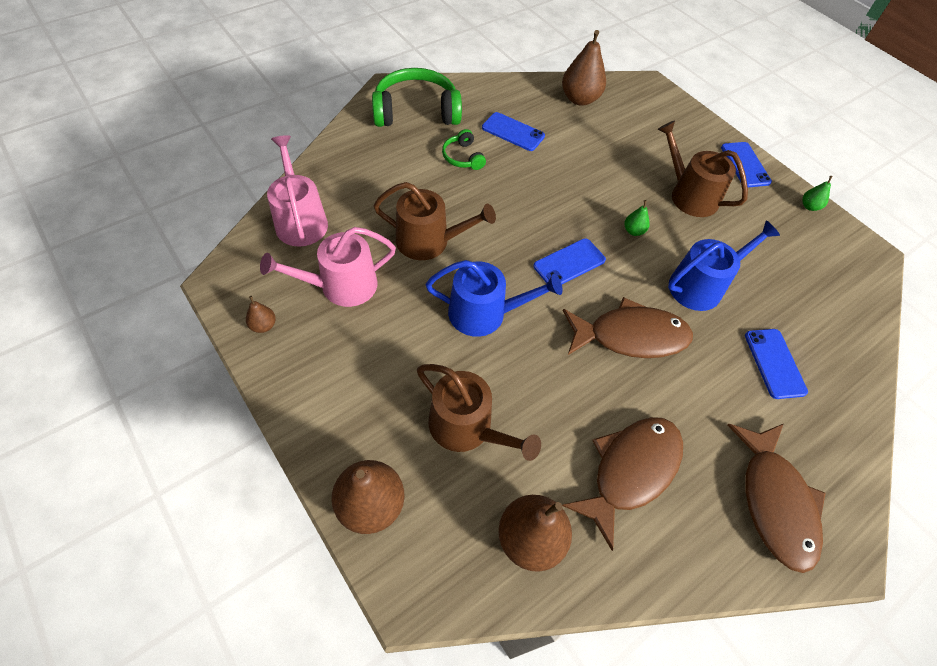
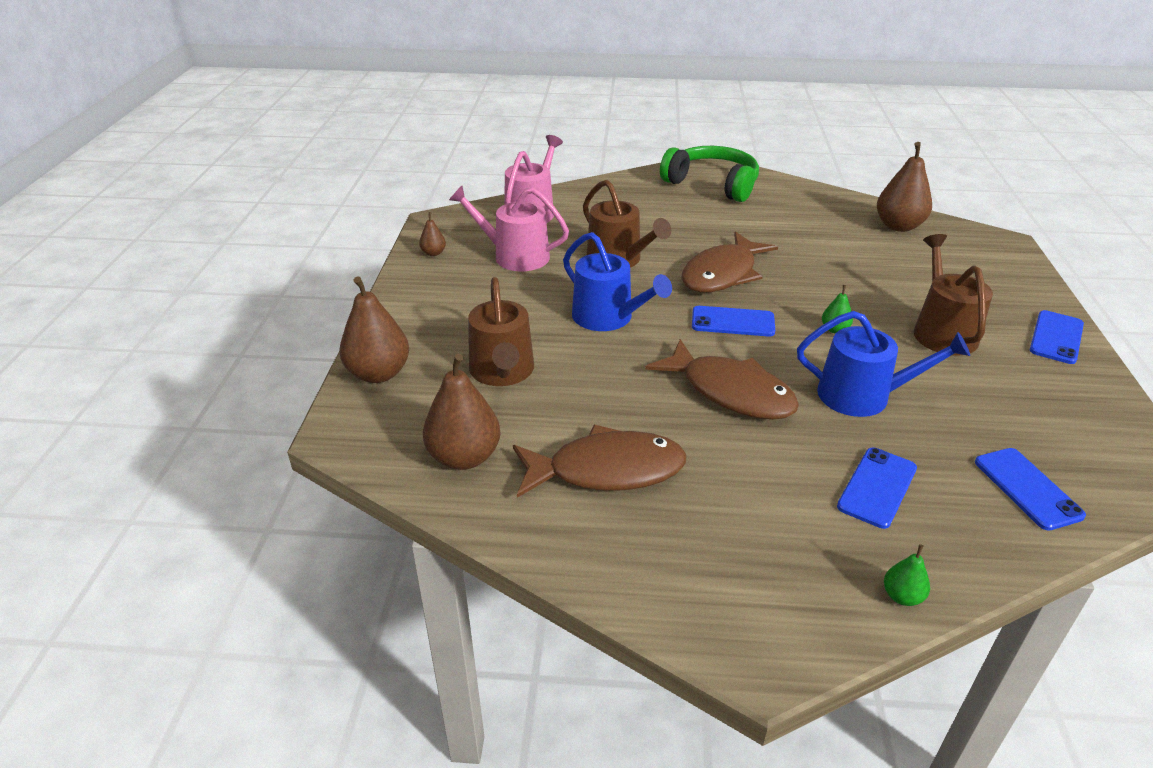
camera: 45 degrees right, 20 degrees down
(463, 157) = (718, 223): green headphones -> none
(513, 132) = (791, 224): blue phone -> blue phone (1027, 488)
(774, 502) = (730, 575): brown fish -> brown fish (722, 274)
(809, 206) = (1110, 401): green pear -> green pear (902, 596)

